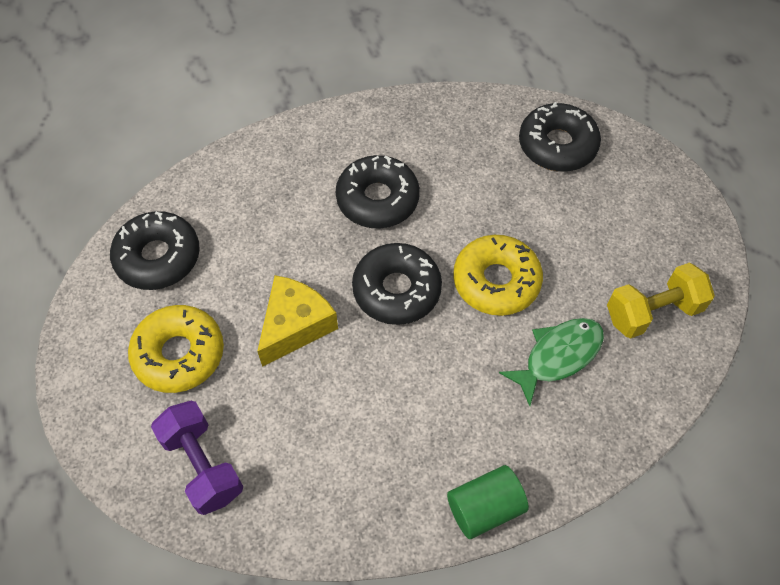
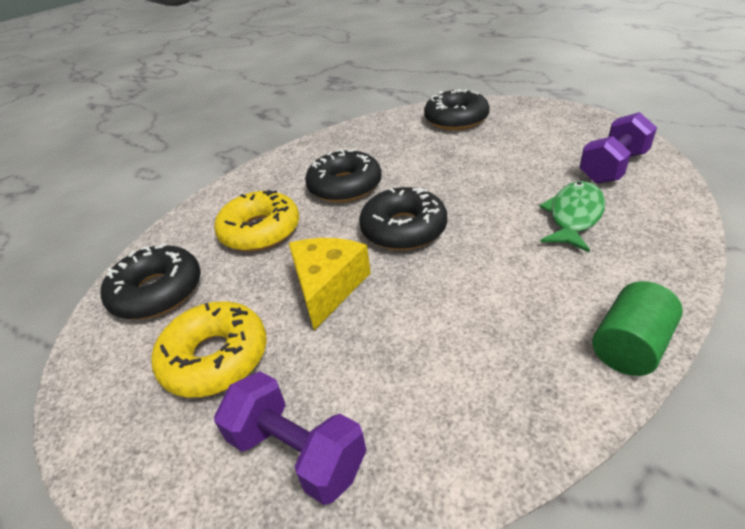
camera: 20 degrees left, 20 degrees down
(496, 281) = (480, 194): yellow donut -> yellow donut (260, 231)
(652, 312) = (612, 167): yellow dumbbell -> purple dumbbell

